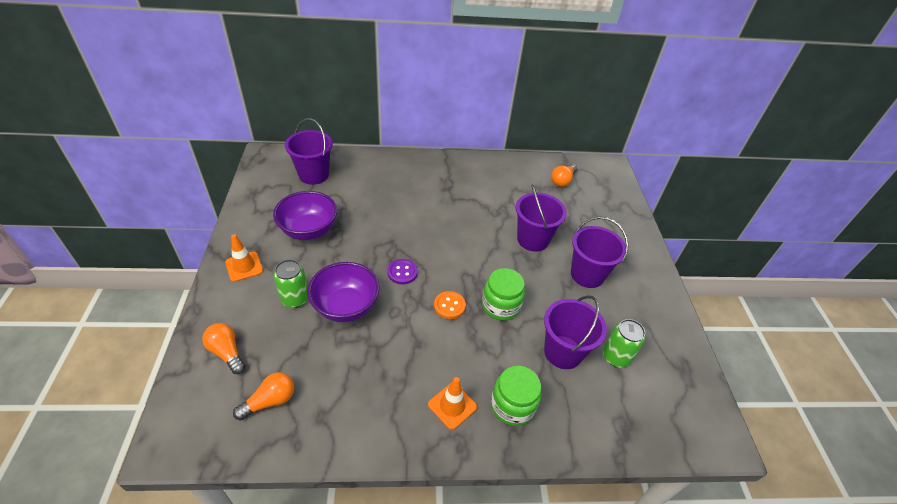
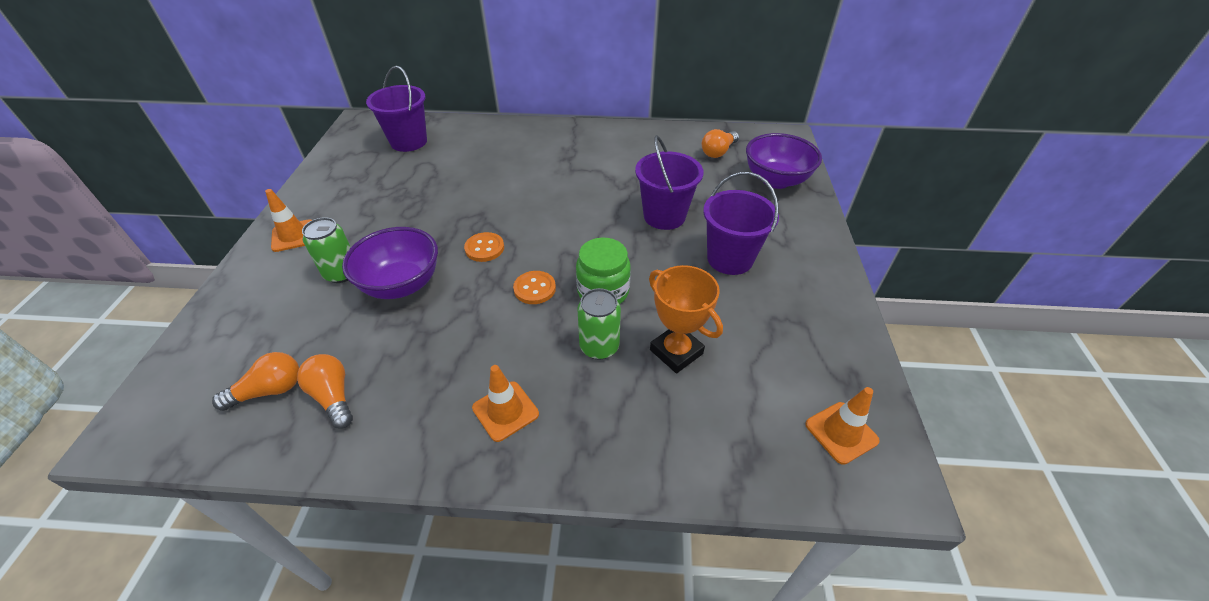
camera: 10 degrees right, 0 degrees up
(227, 352) = (238, 330): orange light bulb -> orange light bulb (333, 396)
(309, 230) = (384, 199): purple bowl -> purple bowl (776, 180)
(402, 272) = (484, 248): purple button -> orange button
(512, 405) = (589, 416): green jar -> none
(563, 352) = (676, 352): purple bucket -> orange trophy
(616, 357) = (751, 362): green can -> green can (599, 346)
(683, 406) = (841, 432): none -> orange traffic cone

